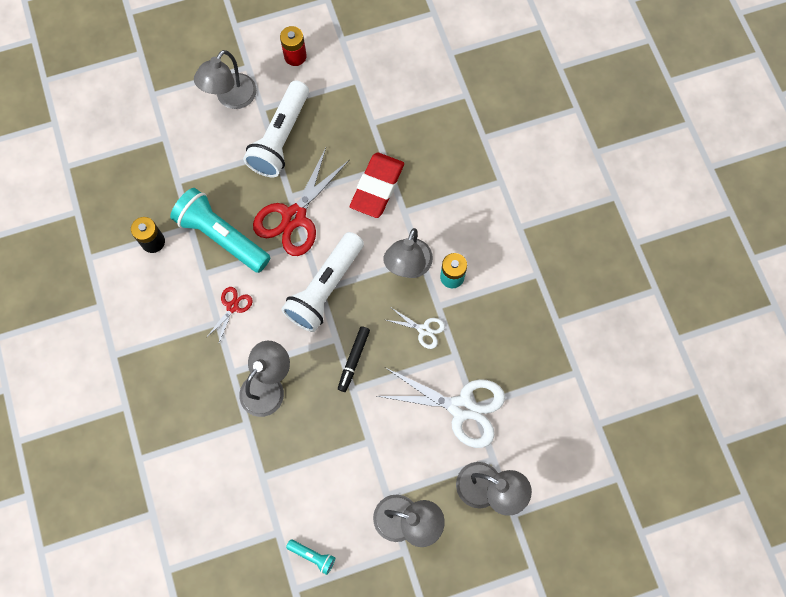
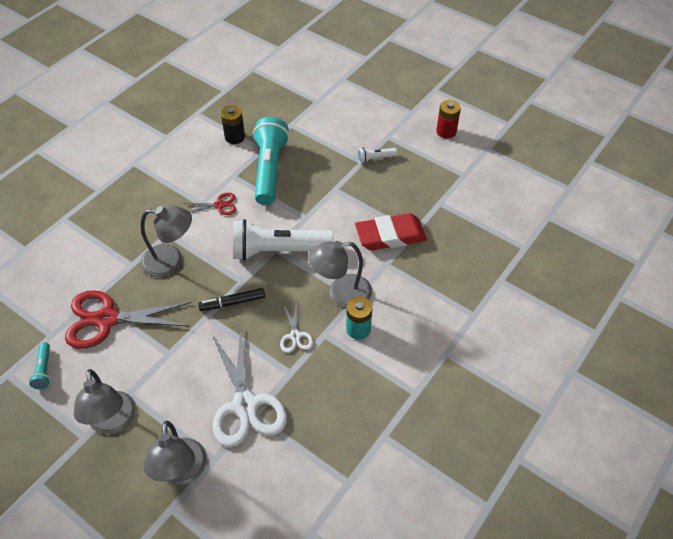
camera: 55 degrees right, 20 degrees down
(231, 98) = (379, 117): grey lamp -> none
(280, 138) = (375, 158): white flashlight -> white flashlight, size x0.43
(294, 217) = (320, 200): red scissors -> red scissors (107, 319)

